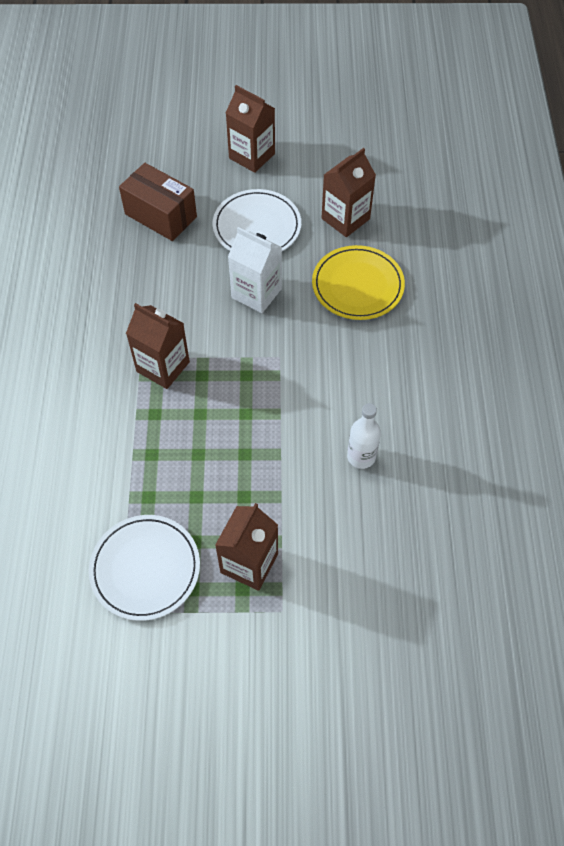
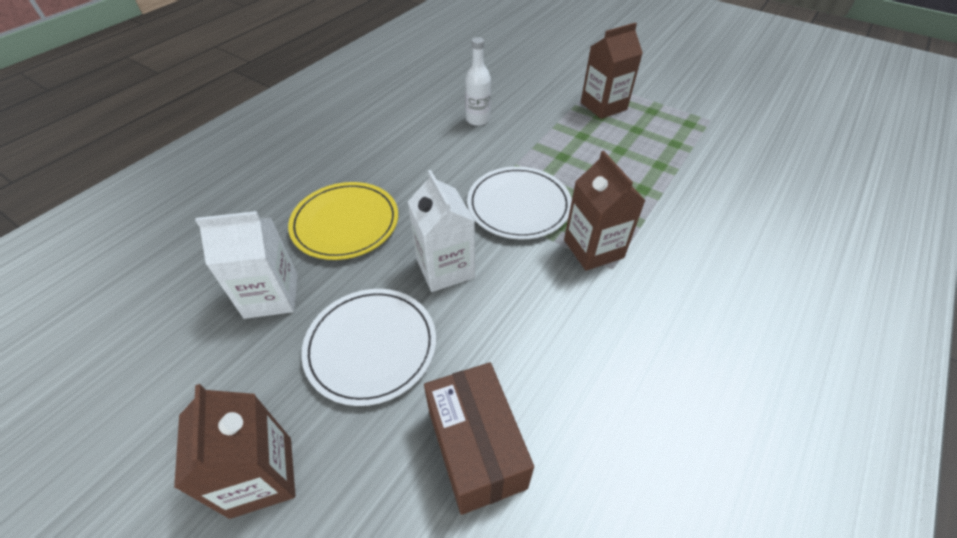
camera: 145 degrees left, 10 degrees down
(145, 568) = (682, 131): white plate -> white plate (518, 206)
(345, 219) = (271, 296): brown carton -> white carton

